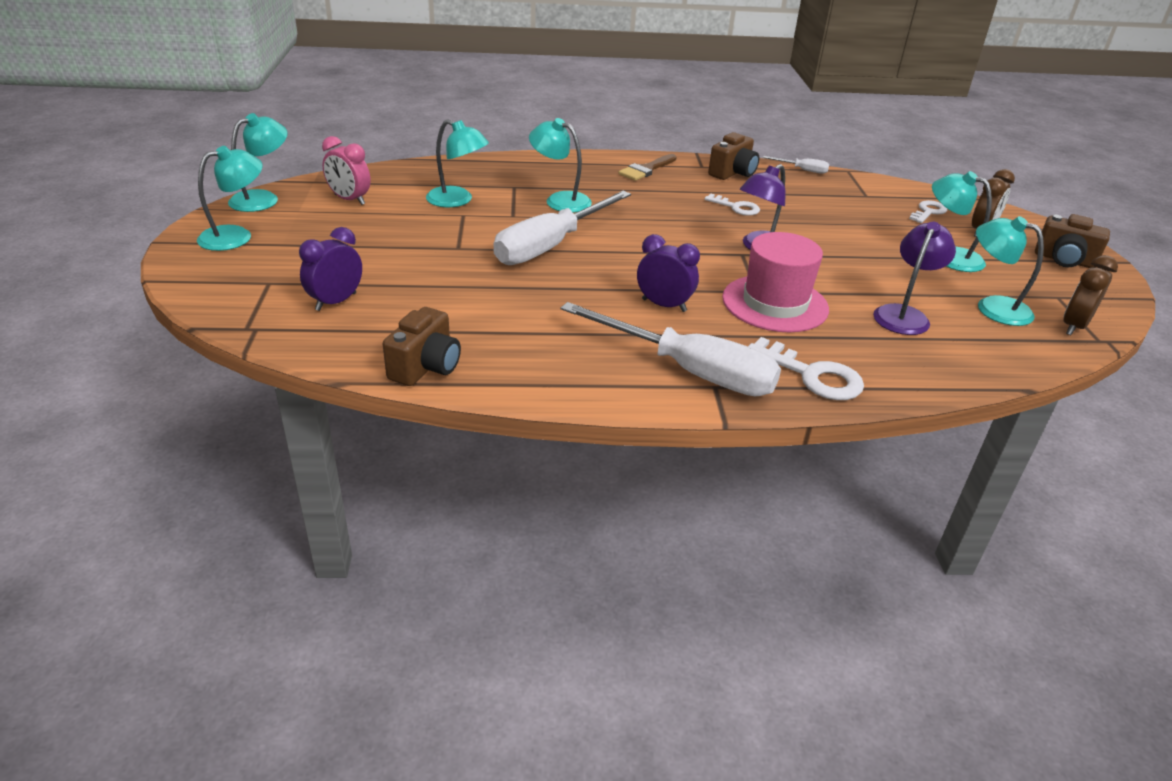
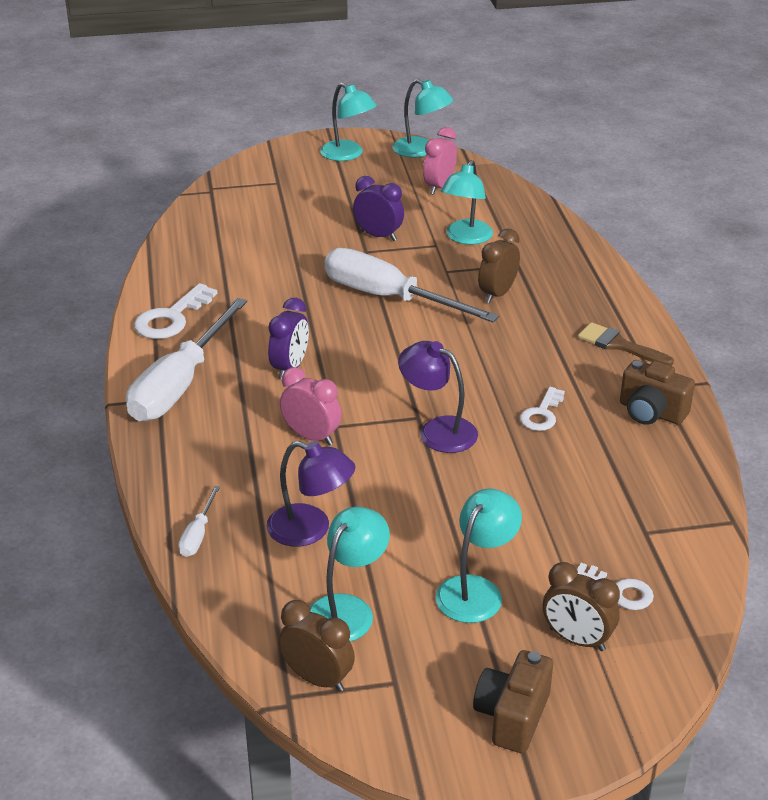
camera: 85 degrees right, 0 degrees up
(336, 302) = (255, 213): purple clock -> purple clock (378, 236)
(426, 367) = (170, 263): brown camera -> none
(560, 200) = (497, 294): turquoise lamp -> brown clock
(775, 303) = (311, 437): pink hat -> pink clock
(802, 170) = (703, 475): white screwdriver -> white screwdriver (198, 534)
(812, 375) = (182, 455): white key -> white key (171, 318)

